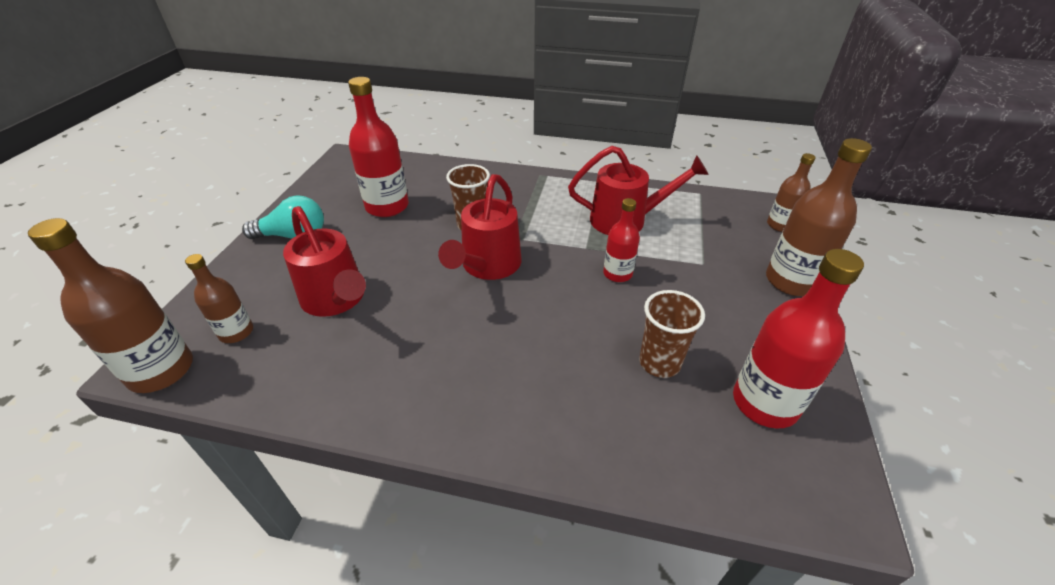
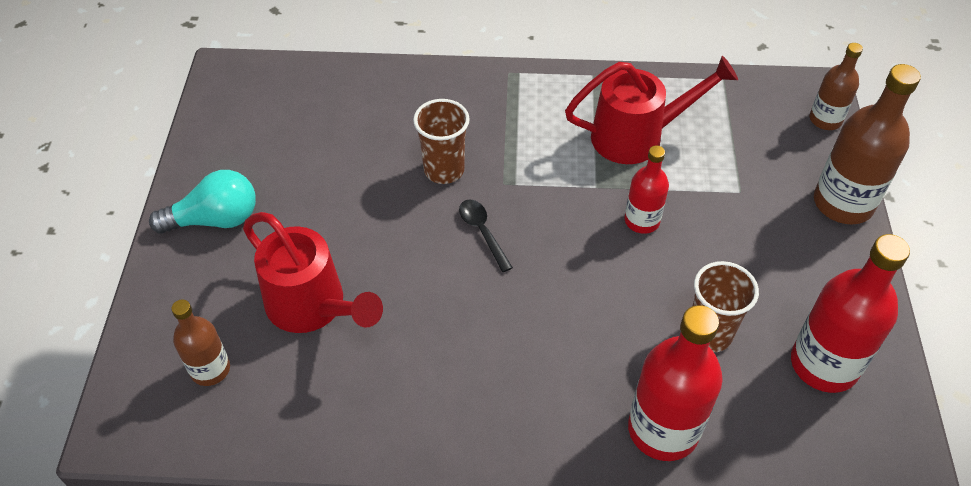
camera: 10 degrees left, 10 degrees up
(161, 370) = (146, 432): brown bottle -> none
(387, 206) = (320, 154): red bottle -> red bottle (663, 429)
(487, 266) = (482, 232): red watering can -> black spoon

